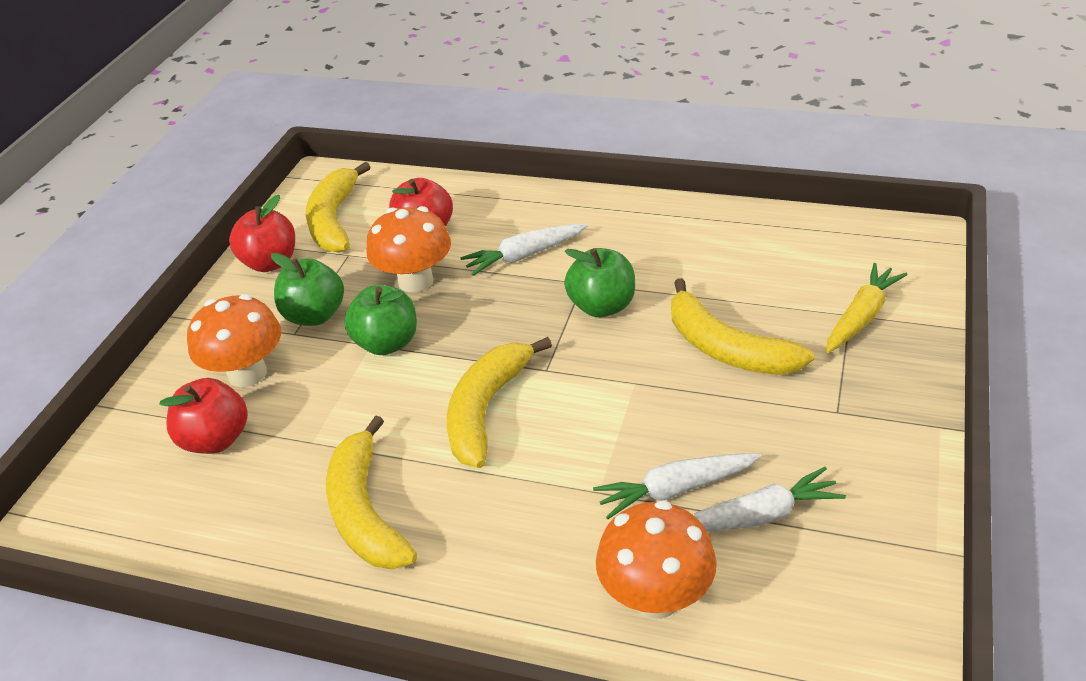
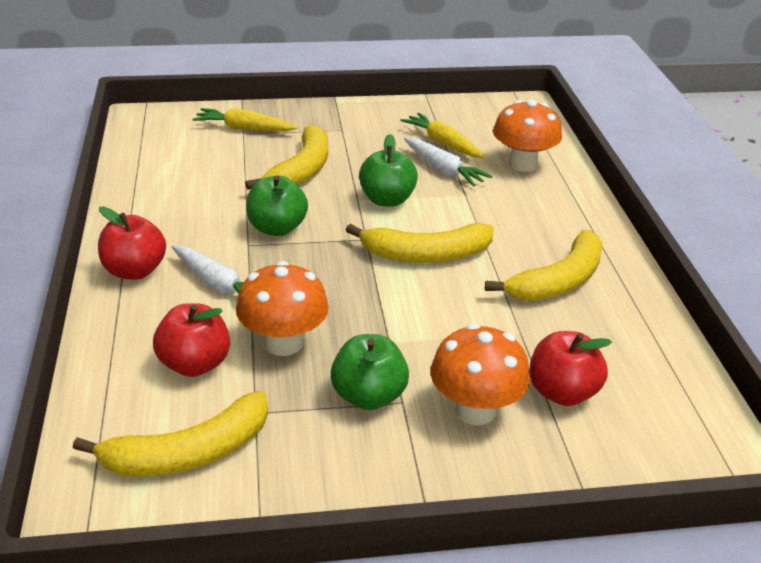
camera: 120 degrees left, 5 degrees down
(270, 263) = (294, 477): red apple -> red apple (134, 271)
(387, 343) = (382, 331): green apple -> green apple (387, 200)
(758, 516) = (443, 143): white carrot -> yellow carrot

